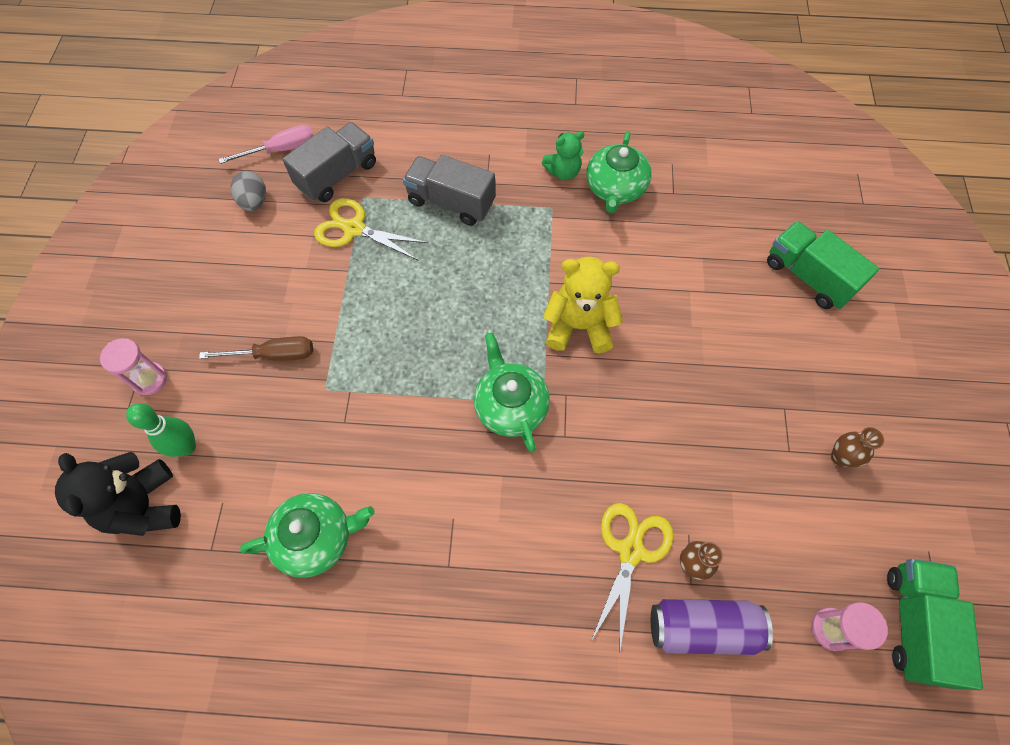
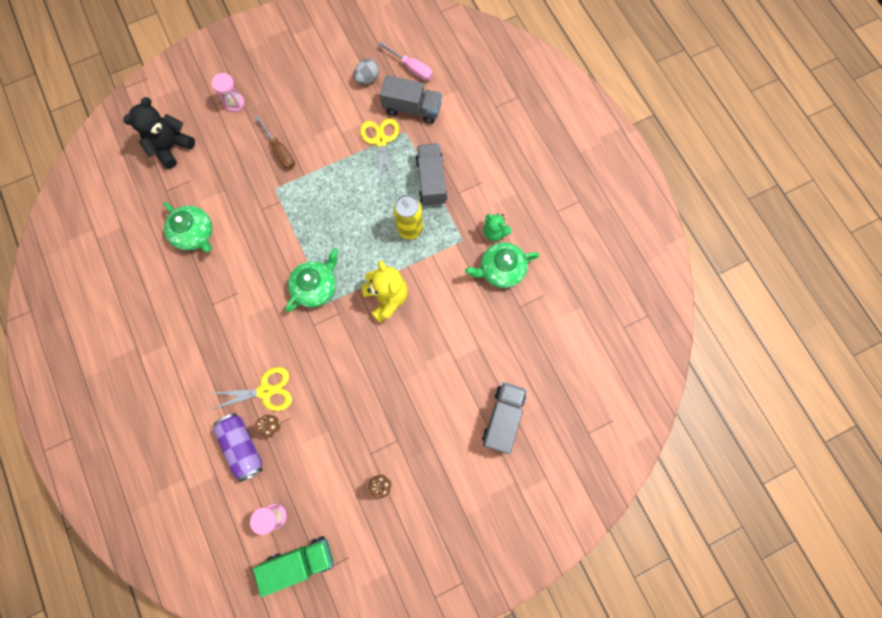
camera: 60 degrees right, 10 degrees up
(187, 447) = (209, 145): green bowling pin -> none
(499, 255) = (410, 228): none -> yellow can
(808, 277) = (503, 418): green truck -> grey truck

